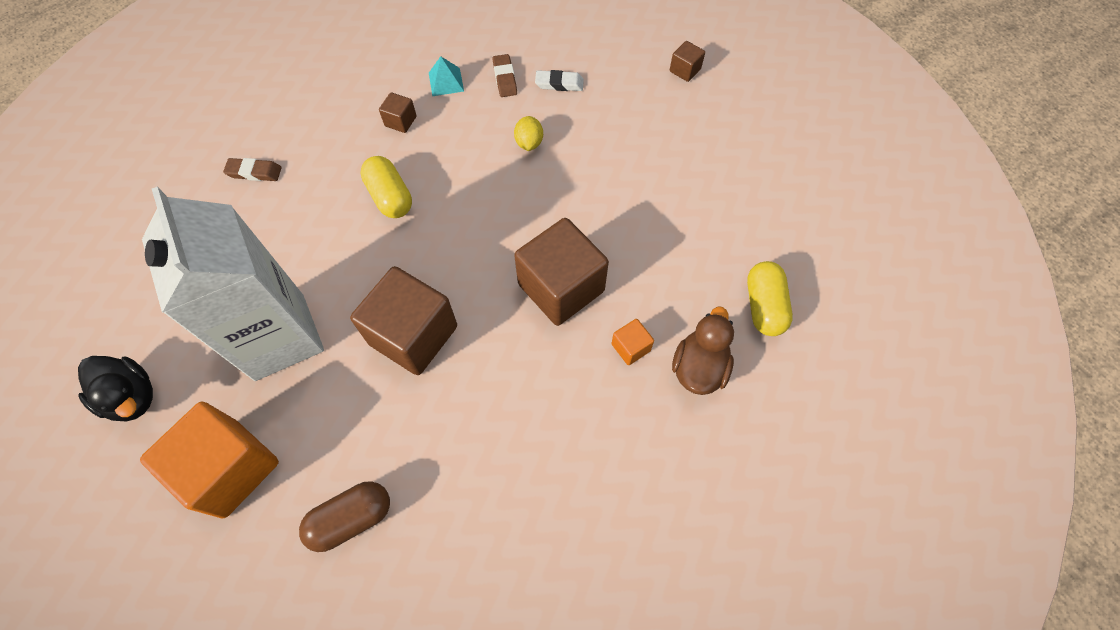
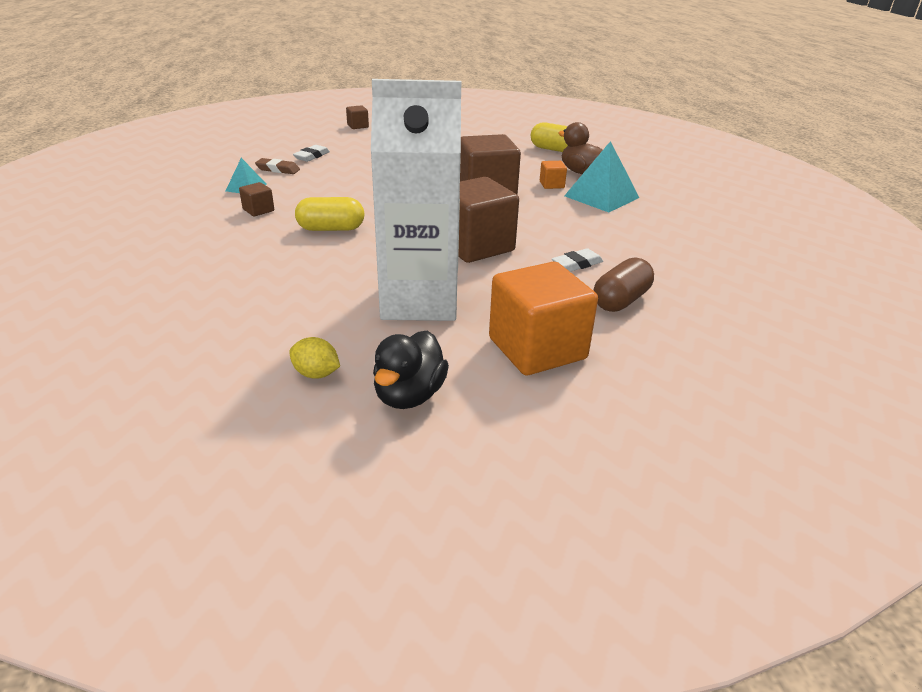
camera: 65 degrees left, 30 degrees down
(132, 397) = (409, 395): black duck -> black duck turned 135 degrees clockwise
(254, 172) = (212, 281): brown eraser -> none
(351, 519) = (620, 300): brown capsule -> brown capsule turned 45 degrees clockwise
(416, 449) = (577, 264): none -> white eraser
(529, 143) = (350, 175): yellow lemon -> yellow lemon (316, 374)
(627, 418) = (601, 196): none -> turquoise pyramid

